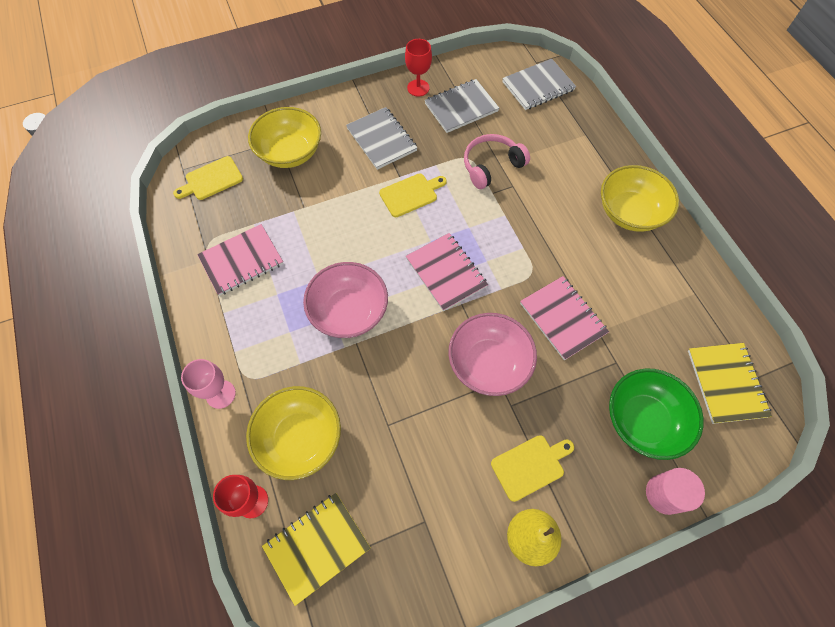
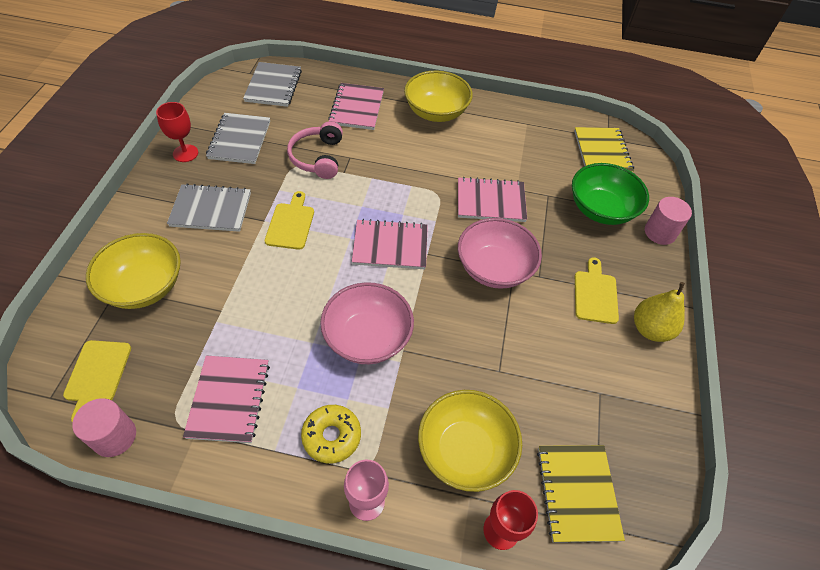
camera: 60 degrees left, 10 degrees down
(178, 220) = (114, 436): none -> pink cylinder
(254, 340) = (331, 436): none -> yellow donut
(572, 154) = (357, 108): none -> pink notebook
(726, 383) = (602, 152): yellow notebook -> yellow notebook turned 60 degrees clockwise

